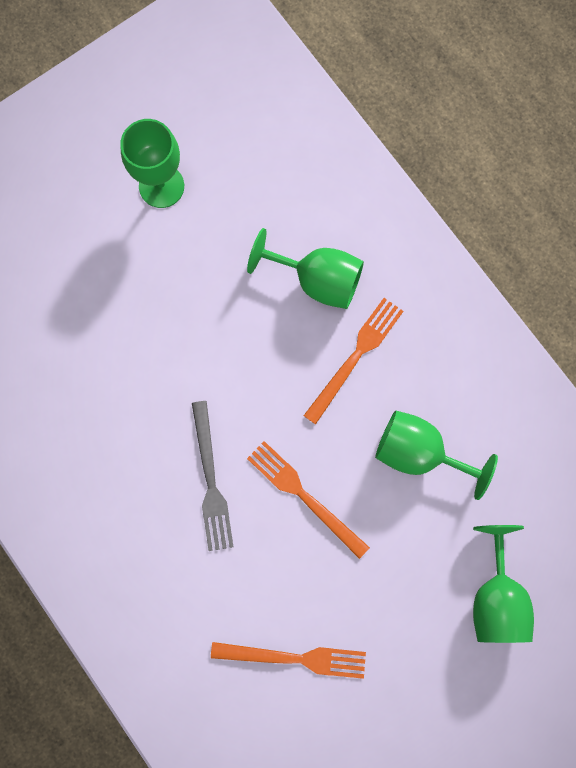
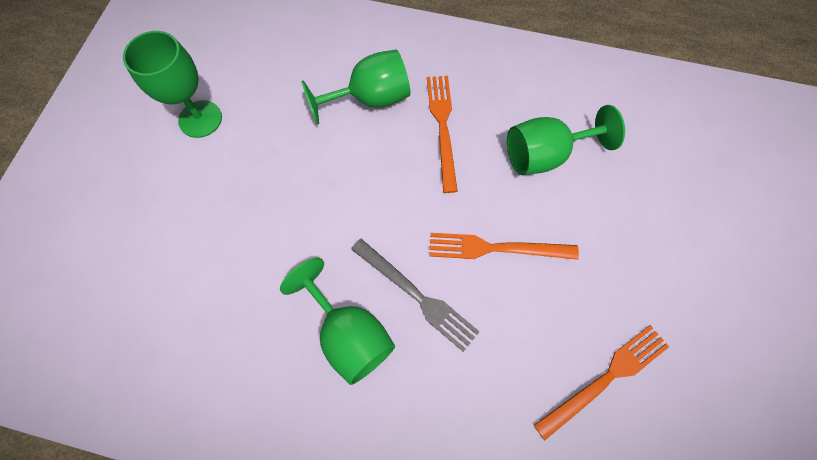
camera: 40 degrees left, 10 degrees down
(496, 597) = (691, 207): green goblet -> green goblet (349, 334)

